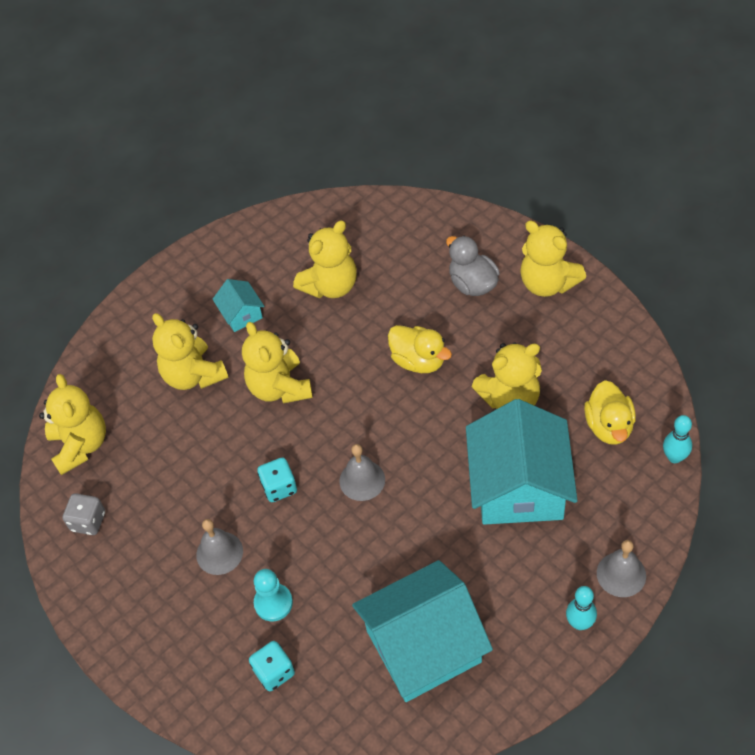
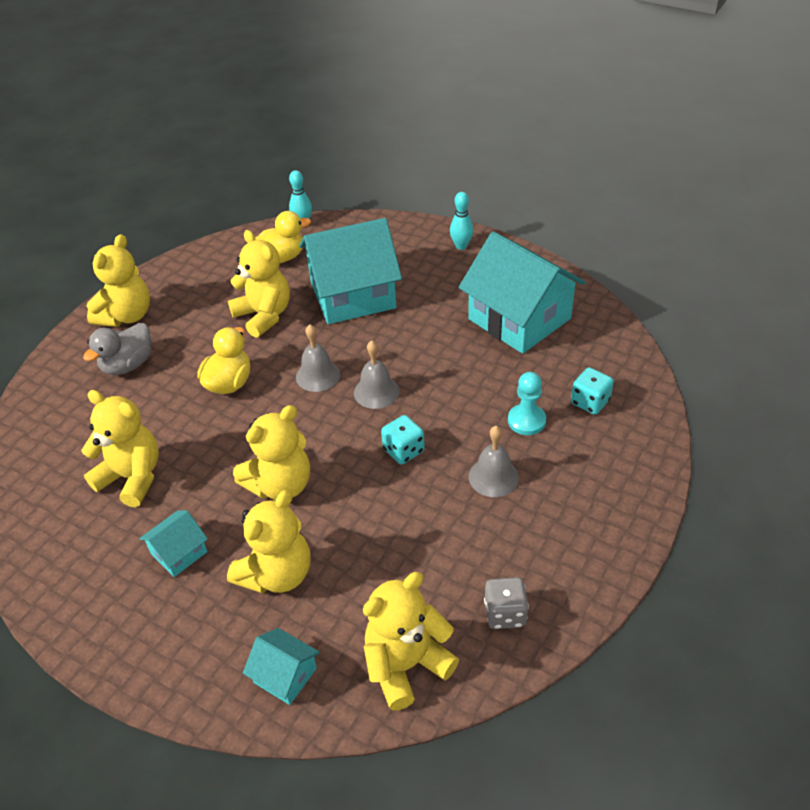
camera: 110 degrees left, 10 degrees down
(109, 370) = (285, 675): none -> turquoise house
(621, 574) = (413, 233): grey bell -> grey bell (318, 375)

